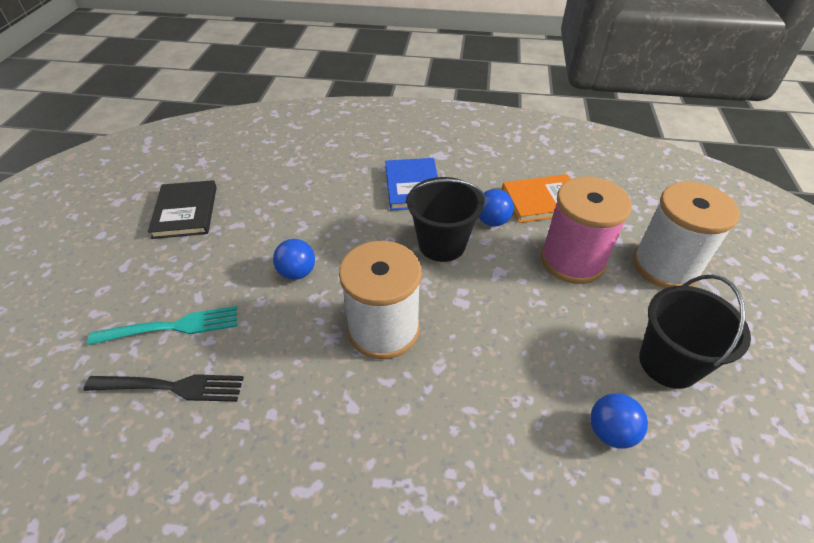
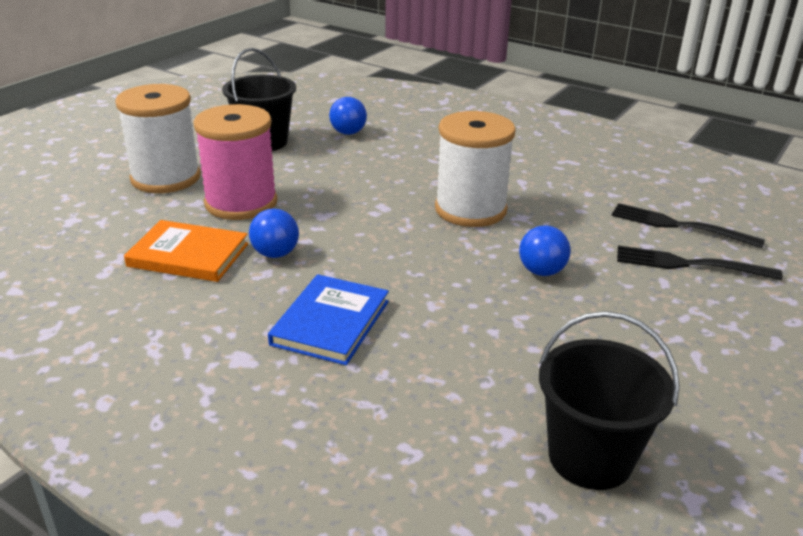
camera: 155 degrees left, 15 degrees down
(172, 327) = (689, 264): turquoise fork -> black fork
(185, 212) = (703, 393): black book -> none
(442, 244) = (357, 250): black bucket -> black bucket (590, 457)

